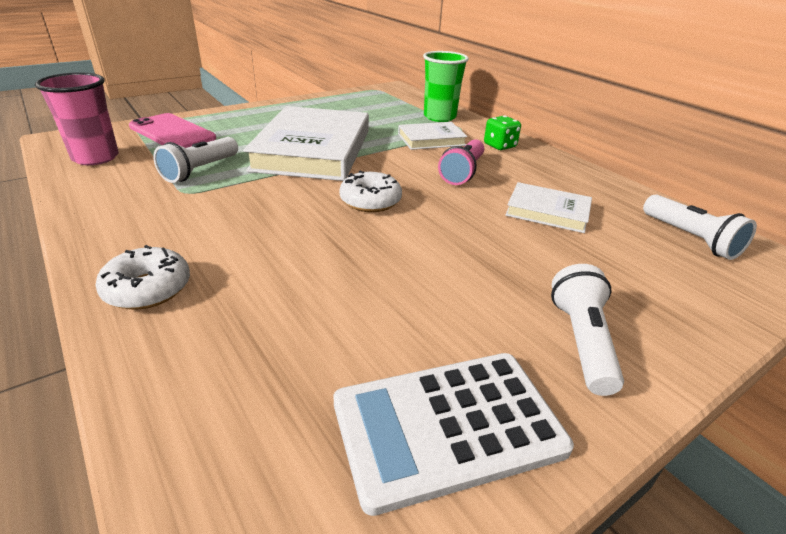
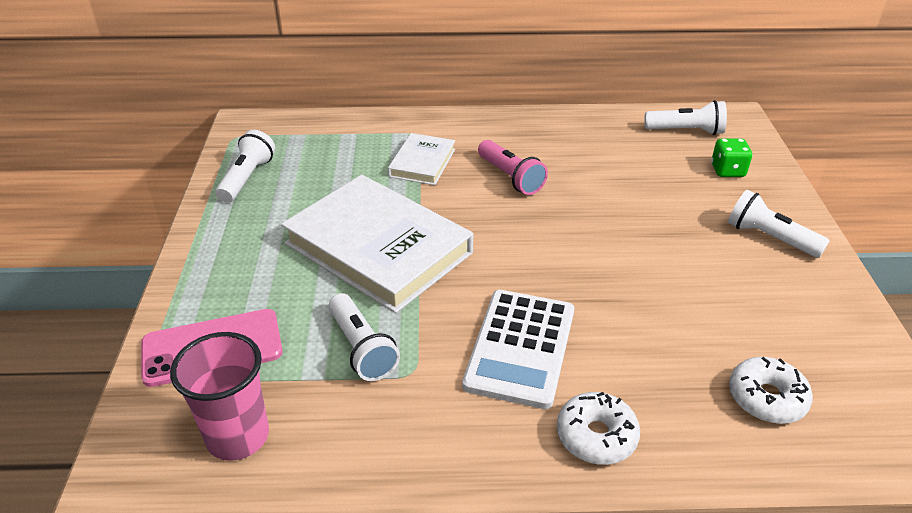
camera: 55 degrees left, 5 degrees up
(340, 101) = (247, 178): none -> white flashlight
(370, 201) = (526, 252): white donut -> white donut (766, 398)
(439, 117) = (369, 132): green cup -> none
(447, 426) = (819, 326): white calculator -> white calculator (520, 348)
(499, 146) = (473, 132): green dice -> green dice (727, 171)
(547, 211) = (610, 169): white book -> none

